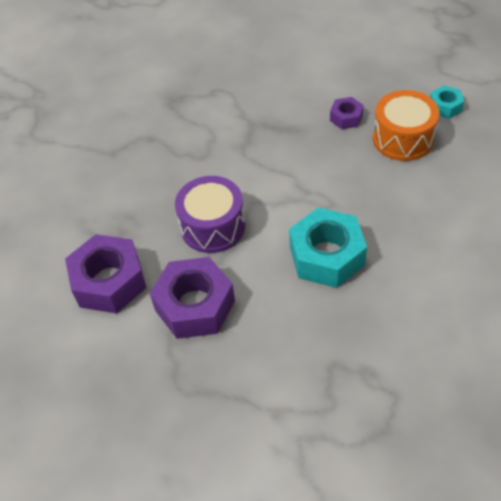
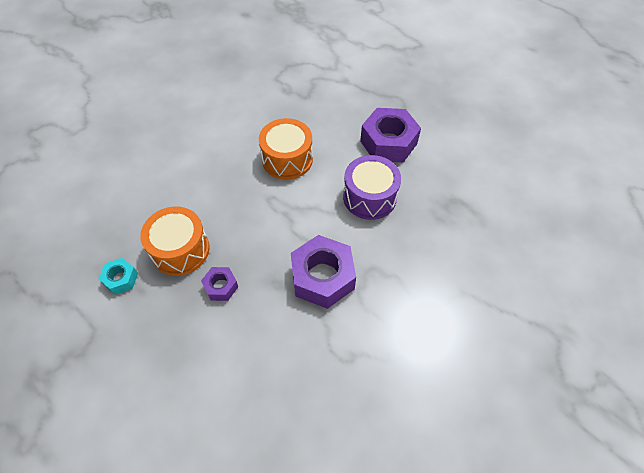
camera: 175 degrees left, 5 degrees up
(109, 282) = (452, 168): purple nut -> purple nut (323, 277)
(326, 256) = (287, 159): turquoise nut -> orange drum

